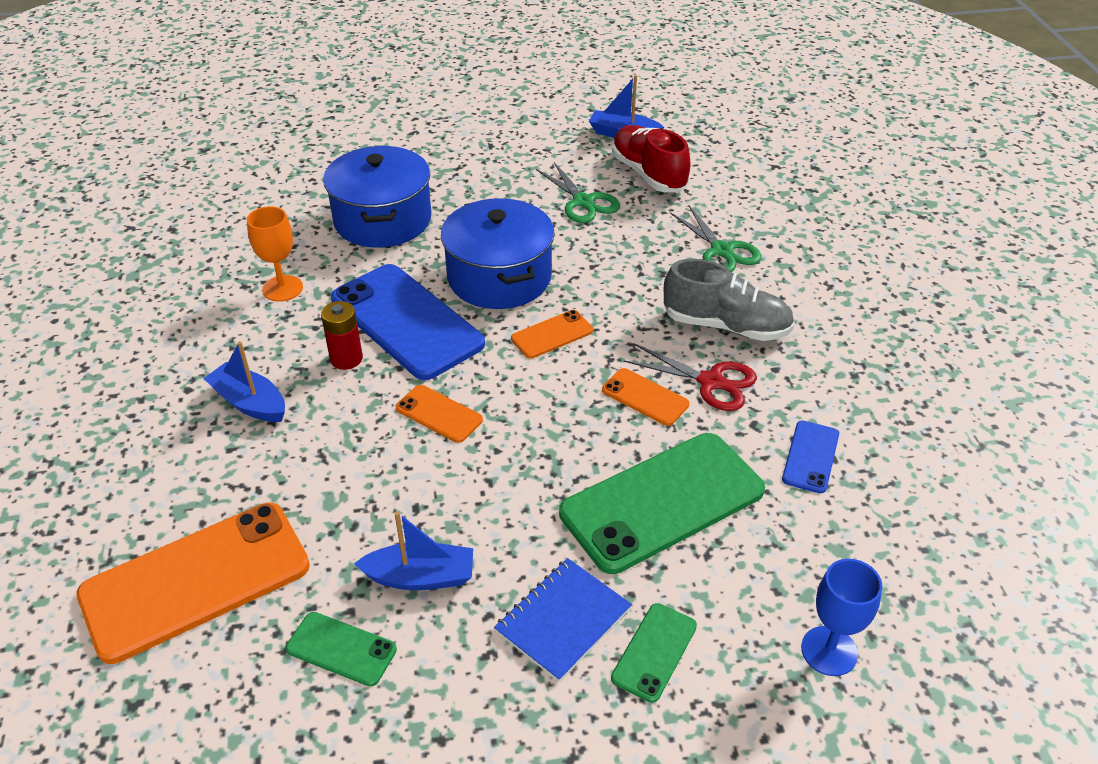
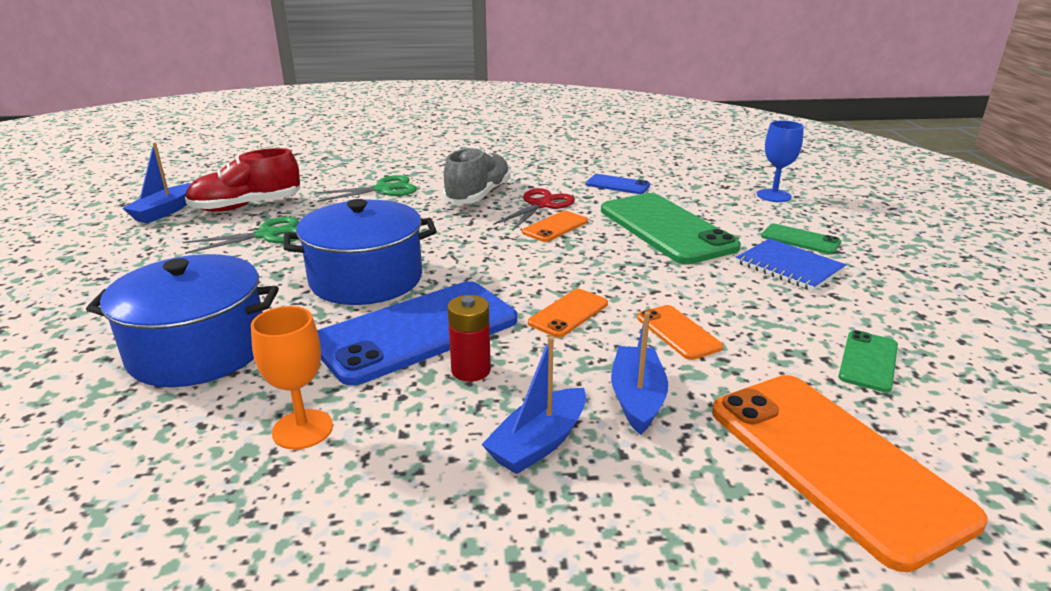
camera: 85 degrees left, 15 degrees down
(420, 577) = (772, 323): blue boat -> blue boat (637, 398)
(552, 335) = (467, 257): orange phone -> orange phone (678, 332)

